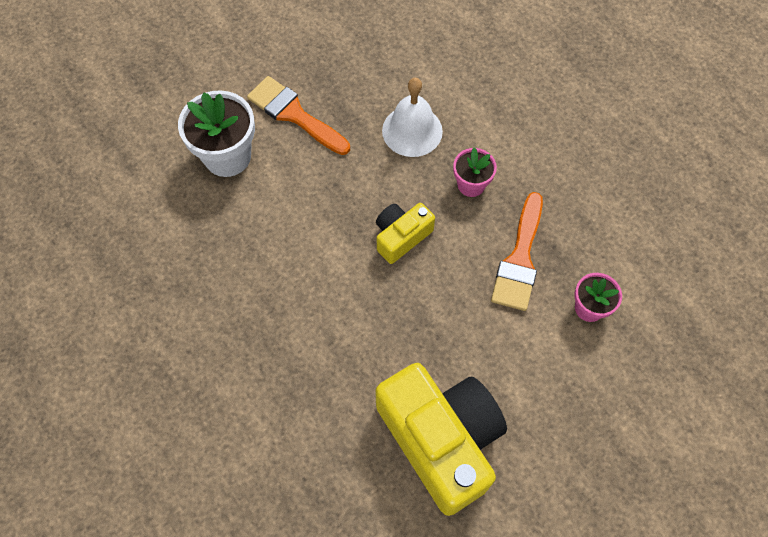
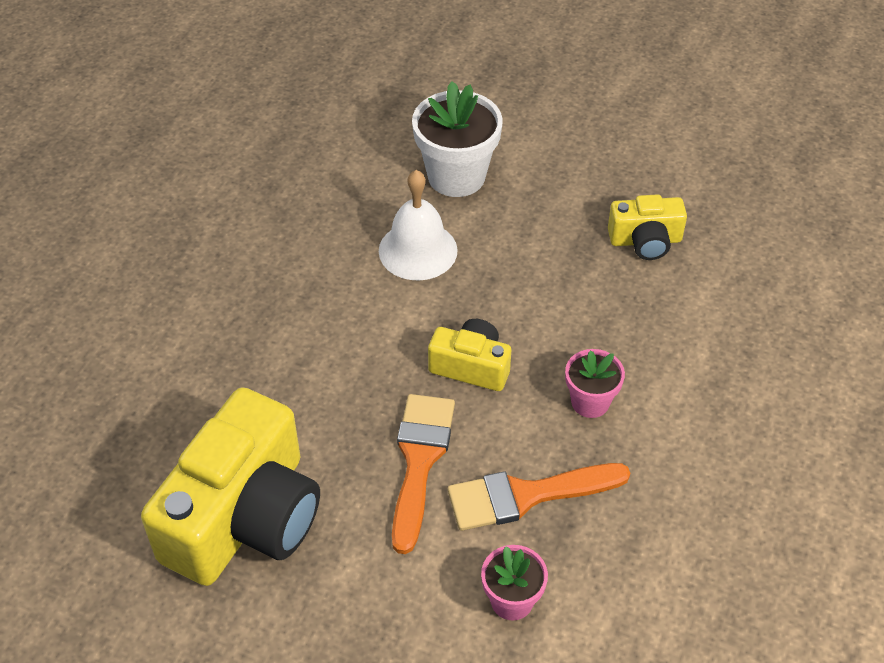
camera: 60 degrees right, 15 degrees down
(294, 114) = (551, 204): orange brush -> orange brush (419, 461)
(363, 80) = (645, 240): none -> yellow camera
(412, 131) = (617, 314): white bell -> white bell (418, 250)

